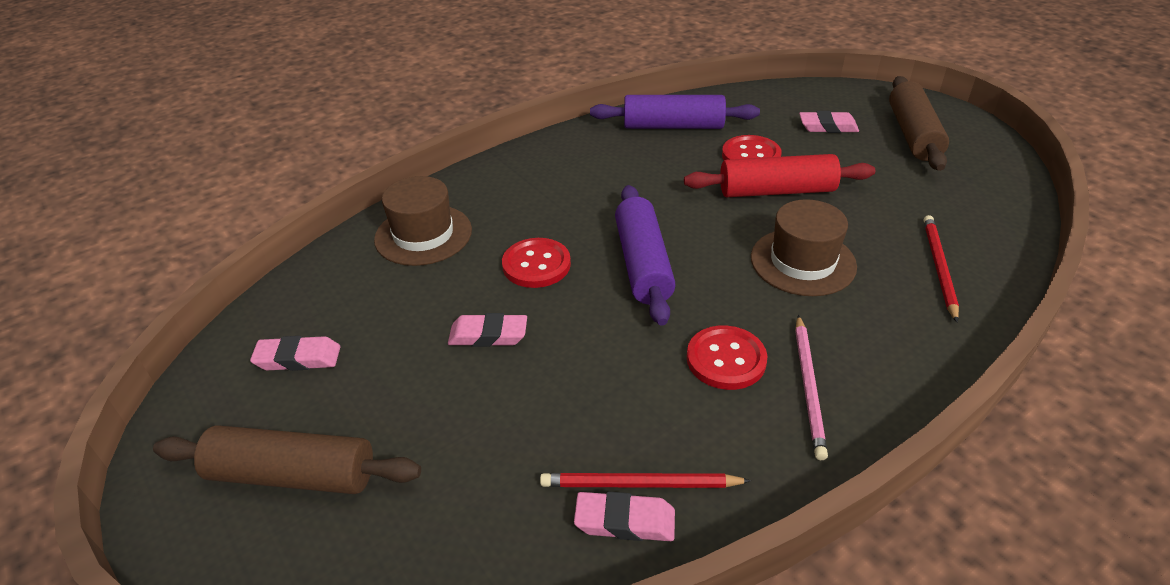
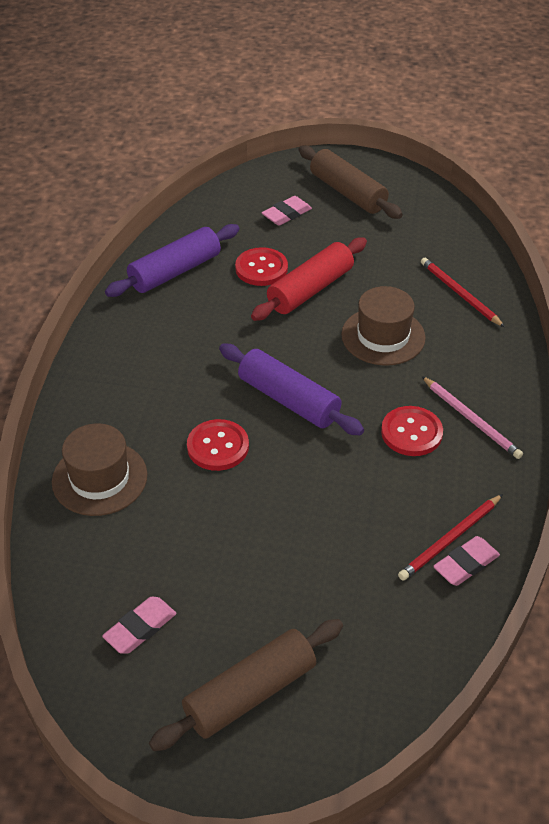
camera: 45 degrees left, 5 degrees up
(488, 335) = (252, 517): pink eraser -> none

